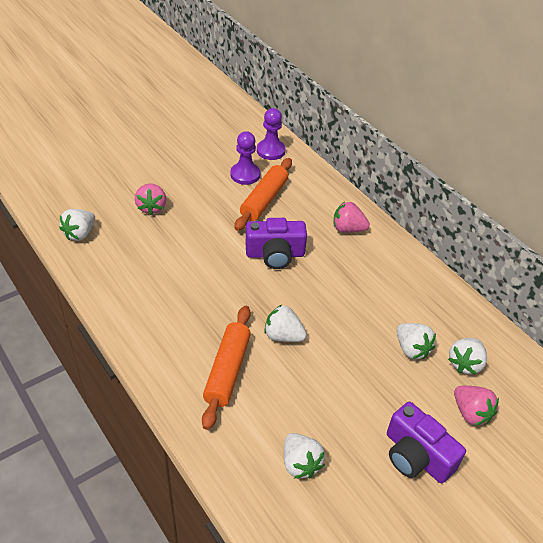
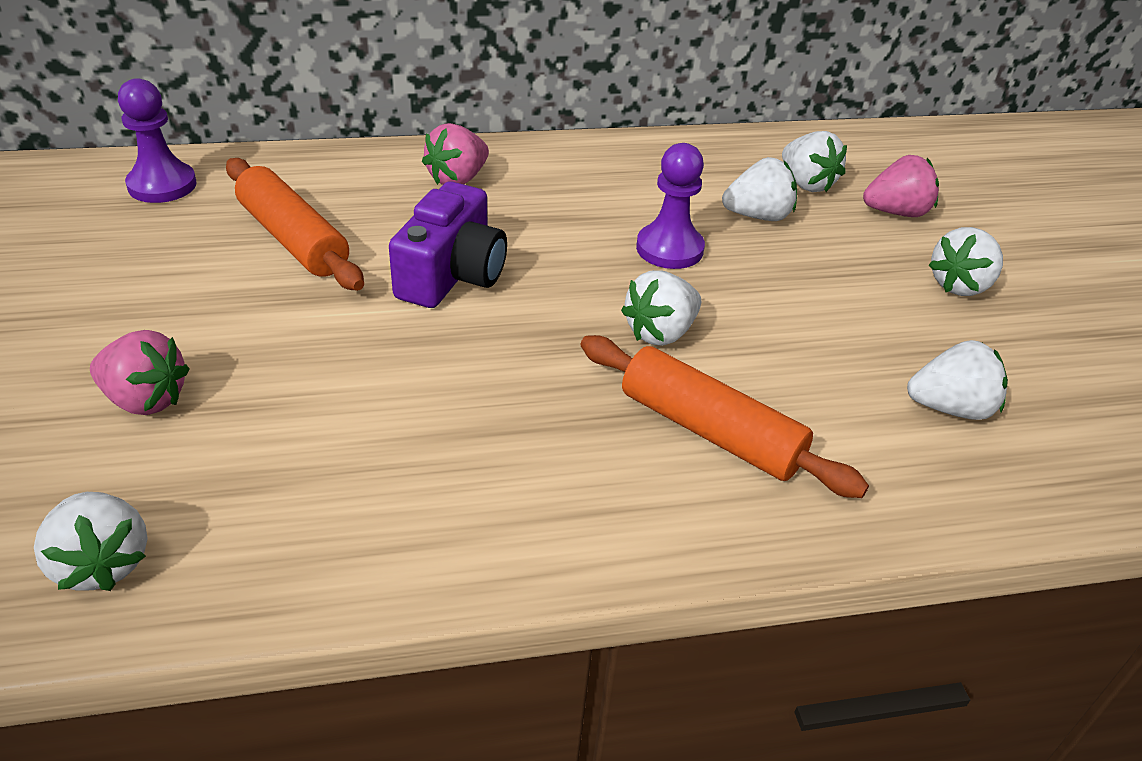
camera: 65 degrees left, 5 degrees down
(245, 175) = (194, 237): purple pawn -> purple pawn (669, 249)
(416, 456) = (960, 285): purple camera -> white strawberry

